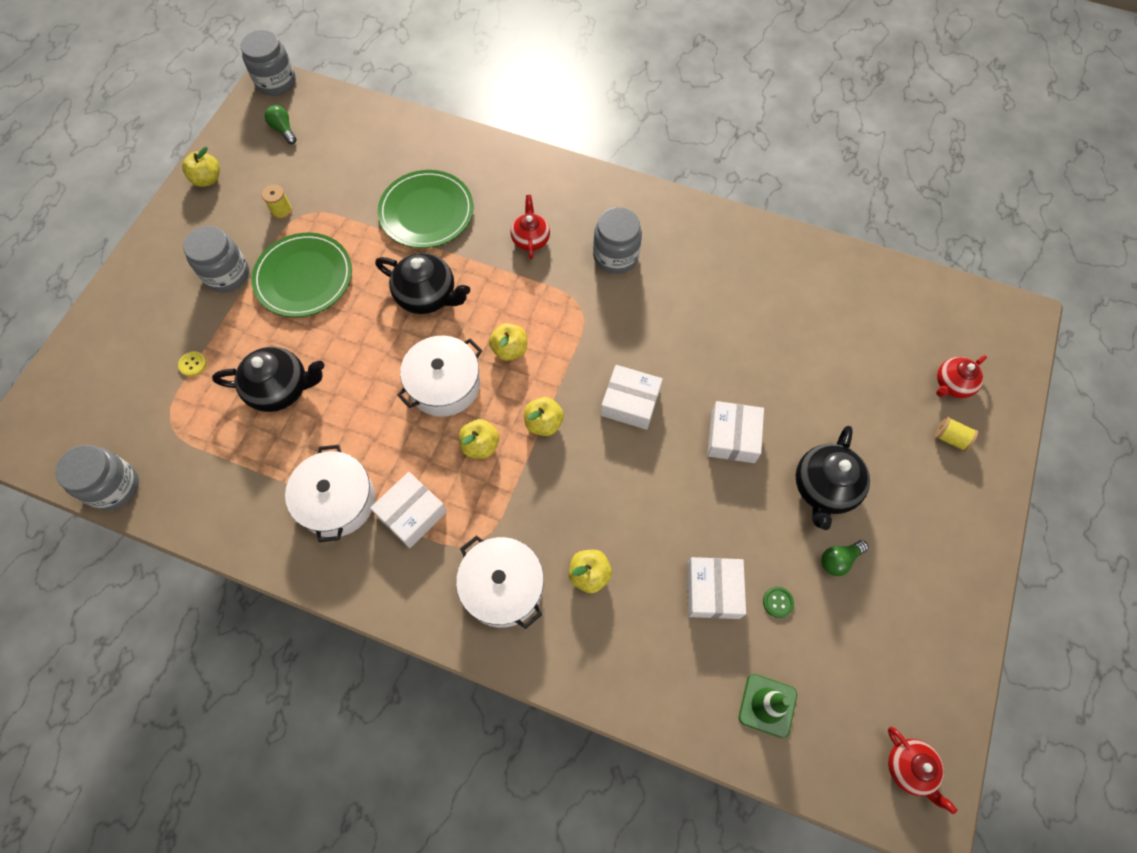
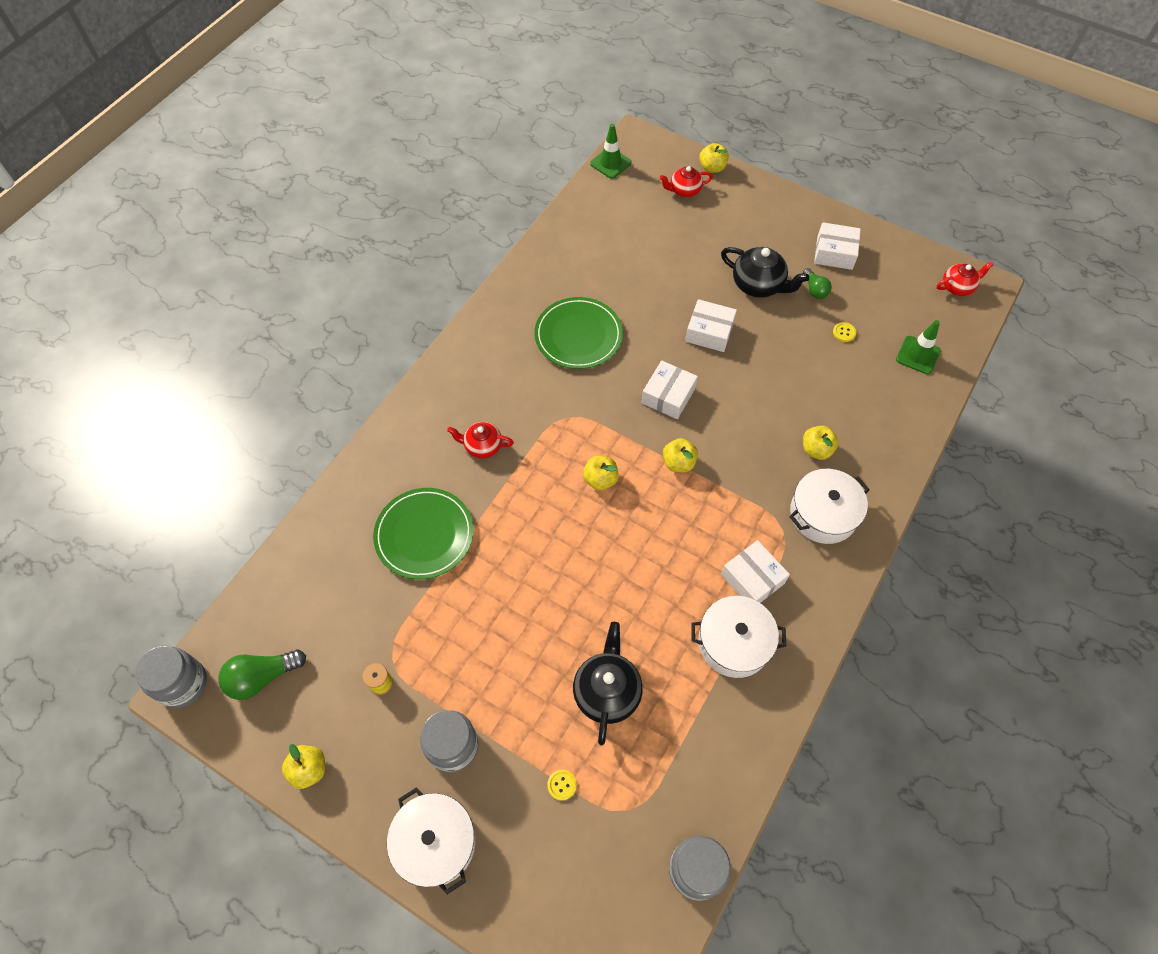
camera: 80 degrees left, 5 degrees down
(283, 130) = (262, 677): green light bulb -> green light bulb, size x1.60
(304, 277) = (476, 662): green plate -> green plate (578, 335)
(427, 296) = (526, 544): black teapot -> none
(444, 384) = (627, 539): white pot -> white pot (435, 842)
(480, 445) = (693, 515): yellow apple -> yellow apple (712, 168)
(615, 256) = (519, 381): grey jar -> none
(713, 591) = (833, 370): white box -> white box (834, 253)
(778, 602) = (844, 332): green button -> yellow button
(950, 438) = (727, 203): yellow spool -> none
(952, 384) = (684, 190): red teapot -> red teapot turned 105 degrees clockwise
(964, 295) = (610, 163): none -> green traffic cone

